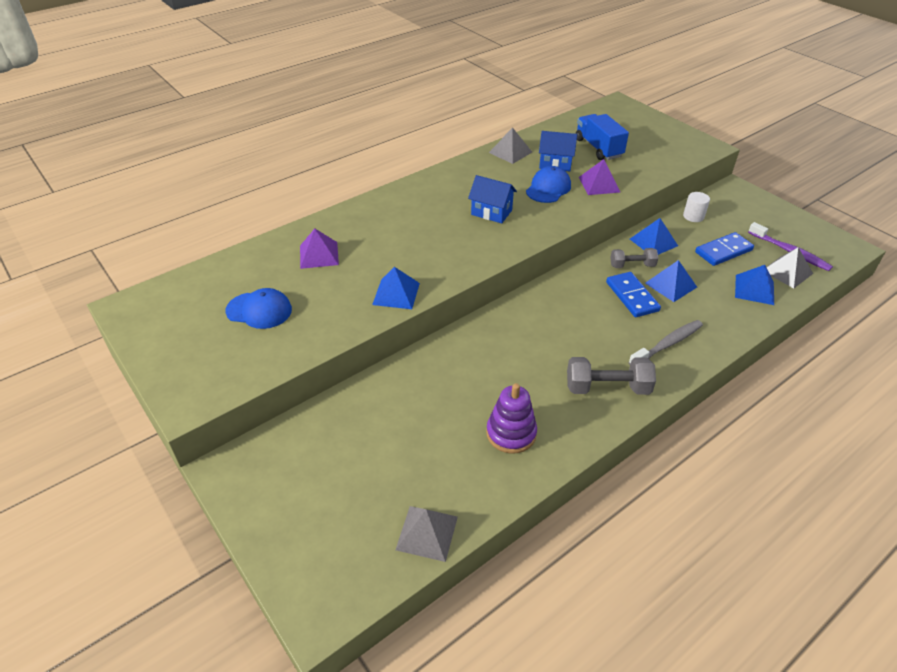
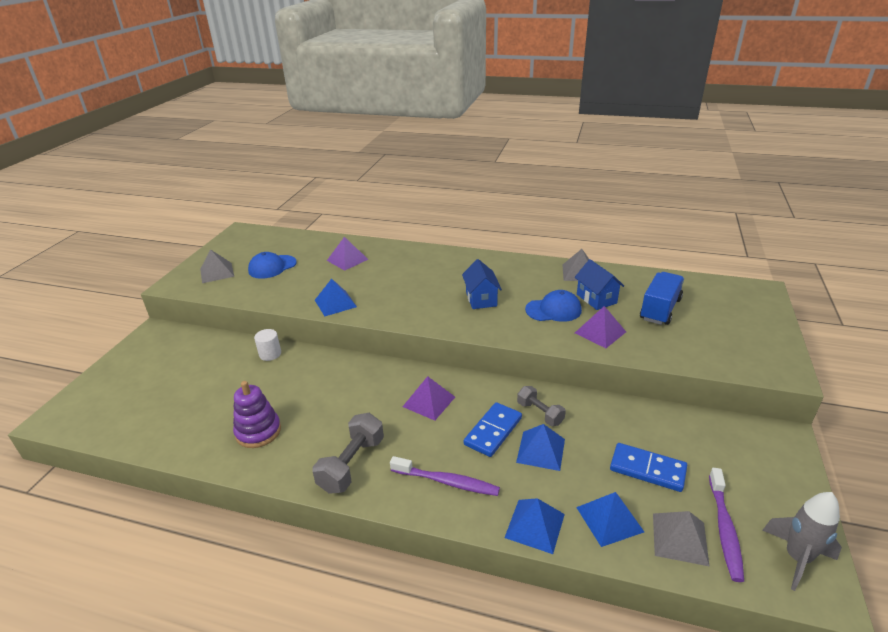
camera: 55 degrees right, 10 degrees down
(259, 310) = (272, 267): blue cap -> blue cap turned 75 degrees clockwise
(427, 533) = (137, 433): grey pyramid -> grey pyramid (217, 272)
(567, 312) = (429, 401): none -> purple pyramid
(607, 388) = (352, 464): grey dumbbell -> grey dumbbell turned 60 degrees clockwise
(653, 242) = (595, 413): blue pyramid -> blue pyramid (534, 525)
(667, 344) = (447, 482): grey toothbrush -> purple toothbrush
(693, 216) = (679, 424): white cylinder -> white cylinder (270, 354)
(825, 241) = (796, 558): none -> grey rocket

